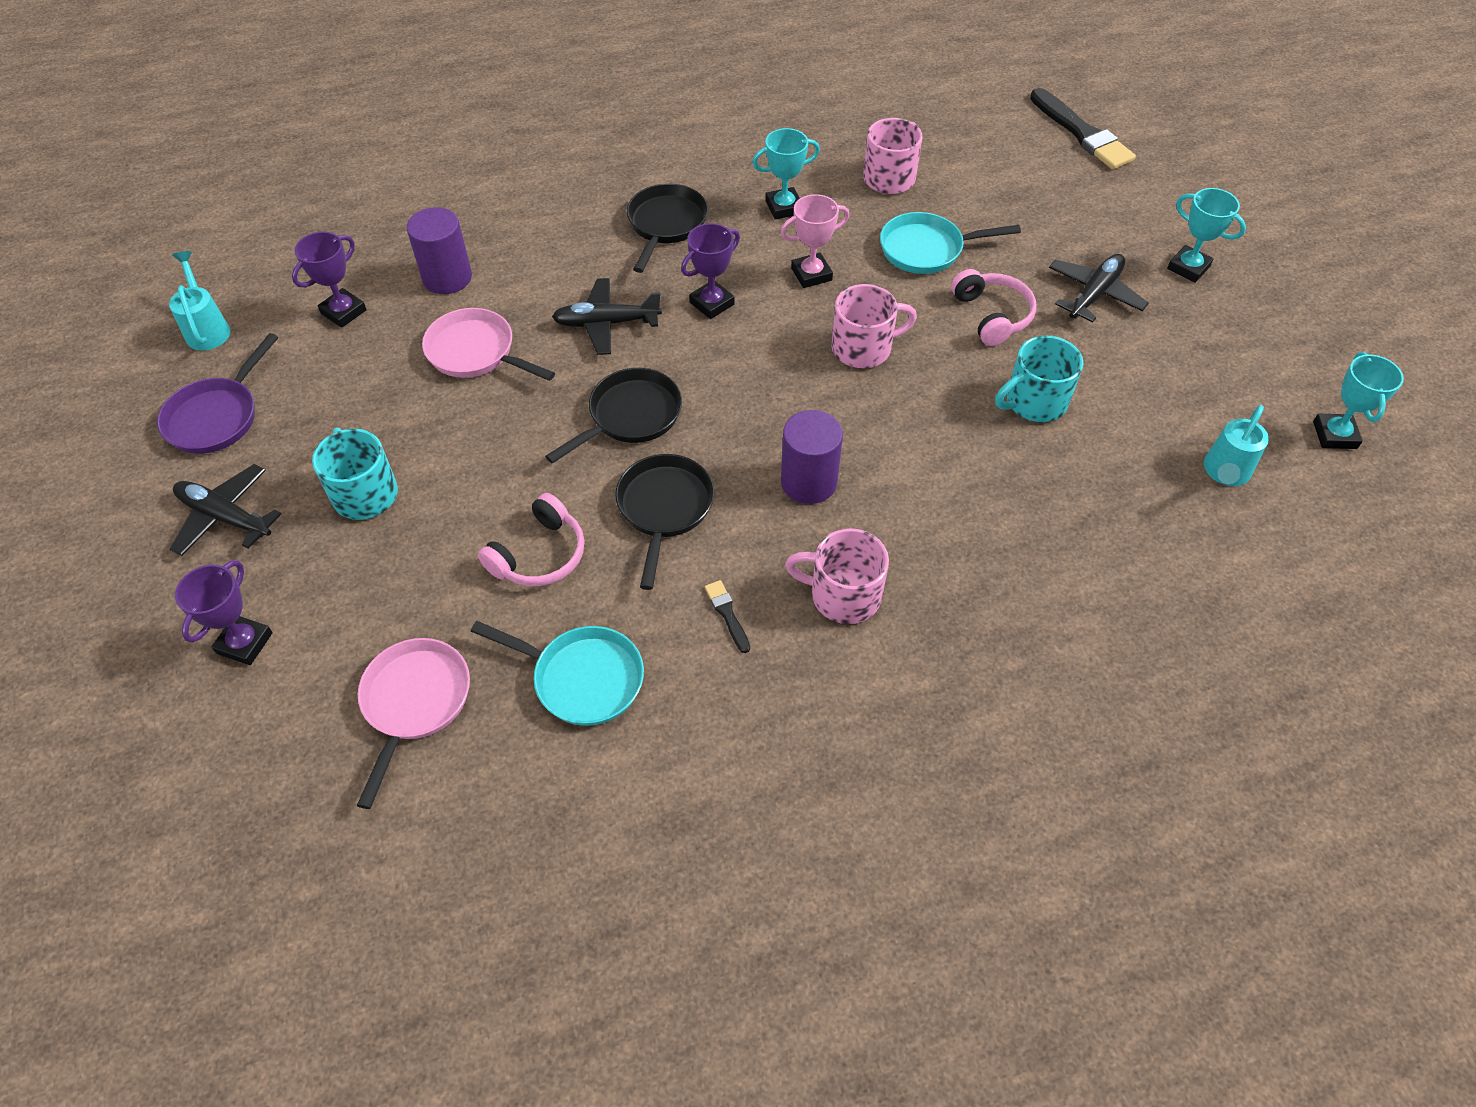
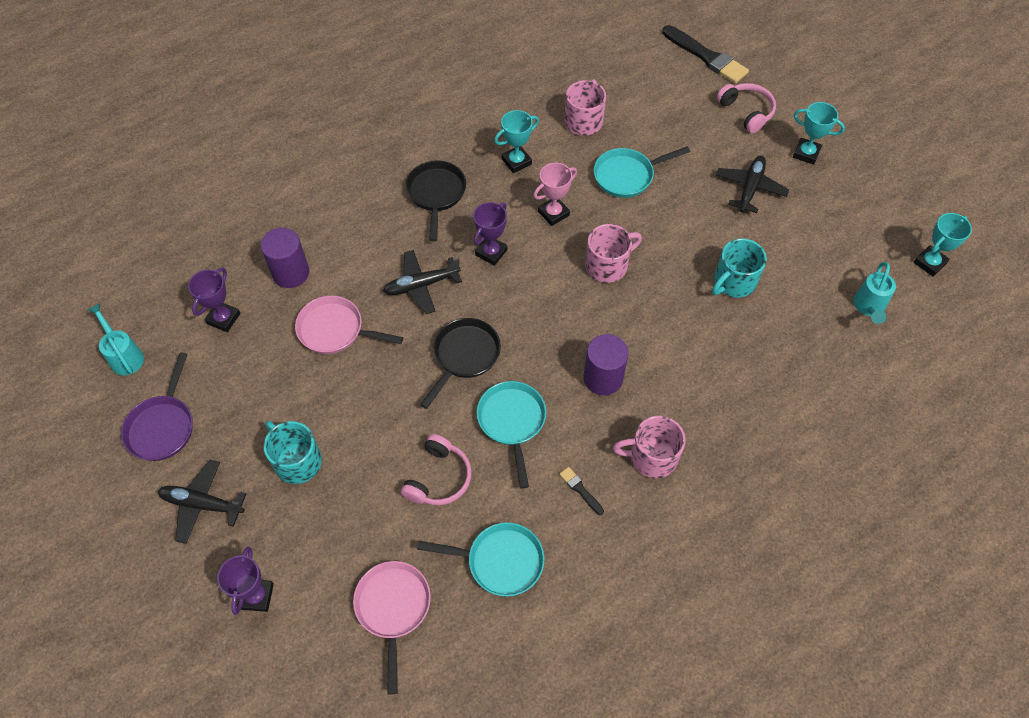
camera: 15 degrees left, 5 degrees up
(664, 509) = (512, 422): black pan -> turquoise pan
(992, 315) = (687, 220): pink headphones -> pink headphones (746, 112)
(1334, 435) = (929, 263): turquoise trophy -> turquoise trophy turned 60 degrees clockwise

